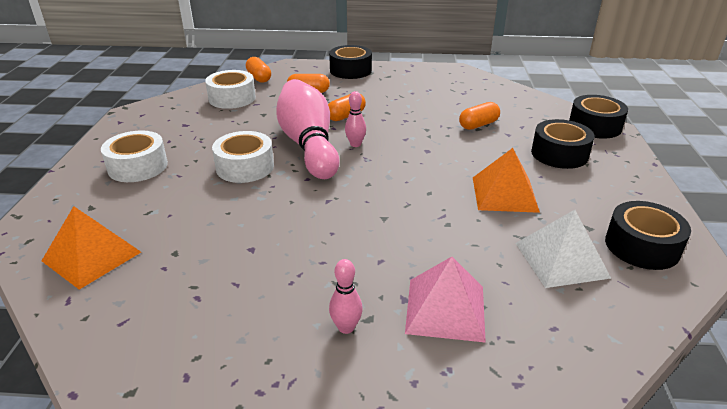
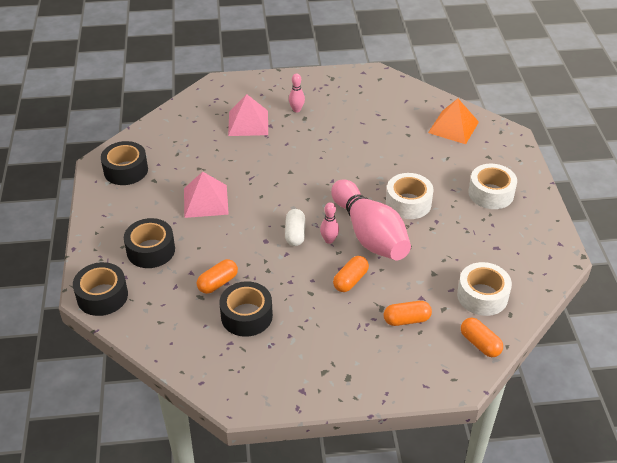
camera: 170 degrees right, 10 degrees up
(350, 70) = (375, 379): black tape -> black tape (246, 316)
(392, 152) = (295, 234): none -> white capsule
(504, 194) = (205, 201): orange pyramid -> pink pyramid
(561, 260) = (179, 156): white pyramid -> none

